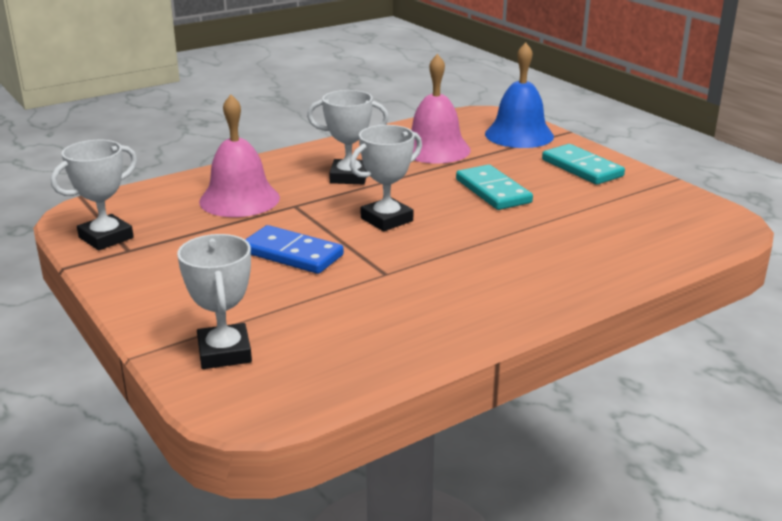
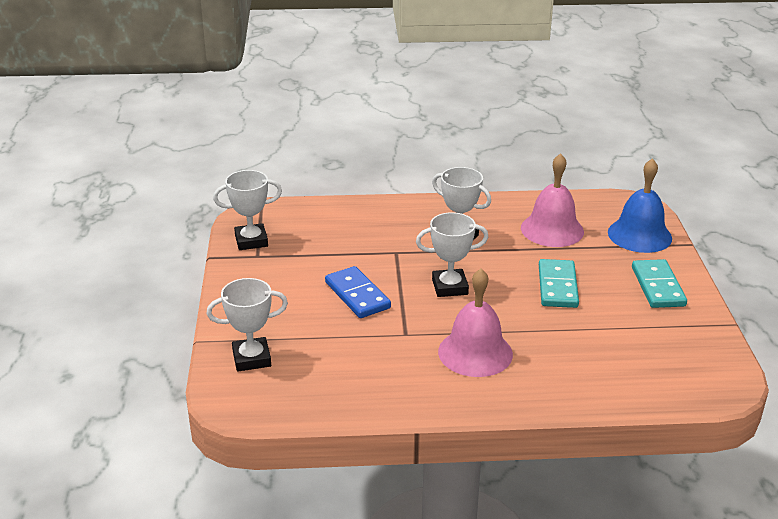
camera: 30 degrees right, 5 degrees up
(224, 352) = (251, 358): white trophy -> white trophy turned 60 degrees clockwise
(239, 199) = (362, 234): pink bell -> pink bell (475, 352)

